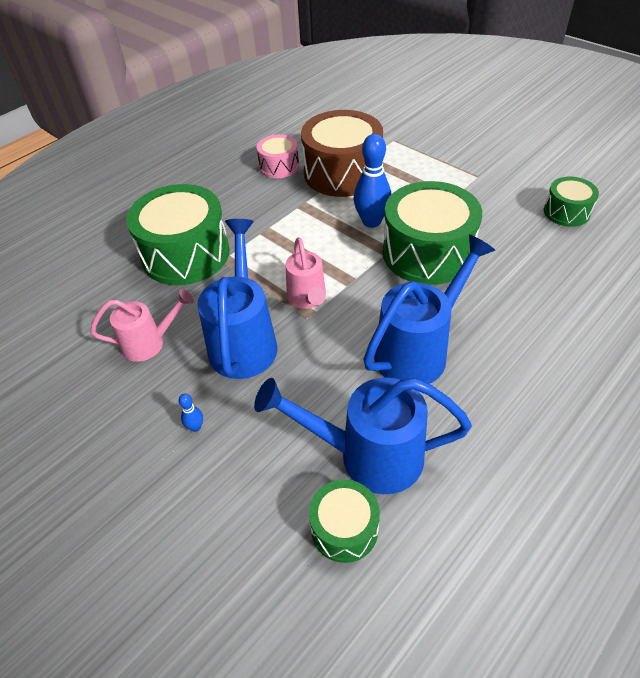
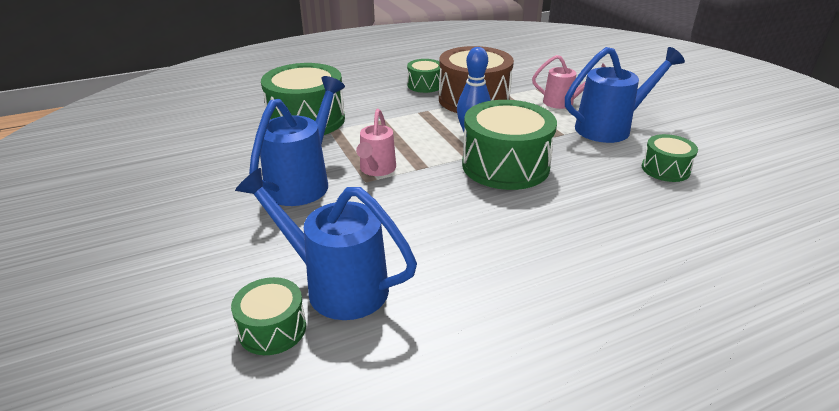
camera: 20 degrees right, 15 degrees down
(149, 343) = (232, 165): pink watering can -> pink watering can (563, 102)
(195, 427) = (218, 224): blue bowling pin -> none
(279, 166) = (425, 85): pink drum -> green drum
(418, 350) = (441, 228): blue watering can -> blue watering can (610, 128)

